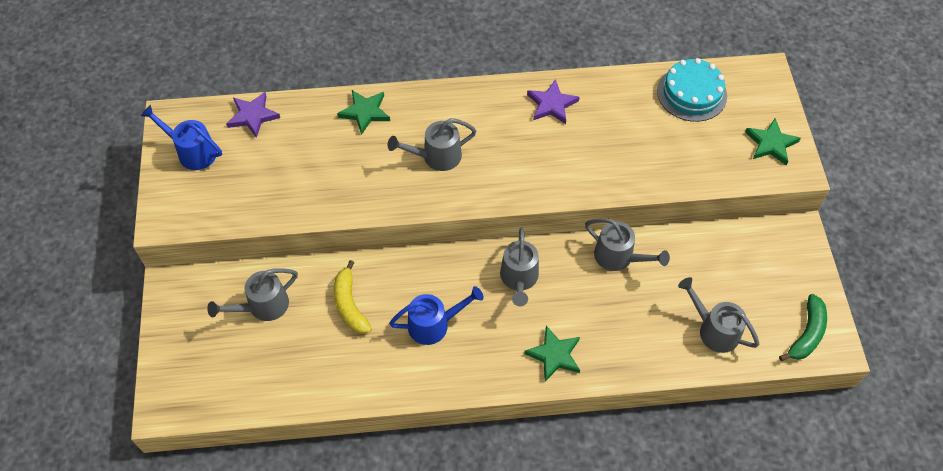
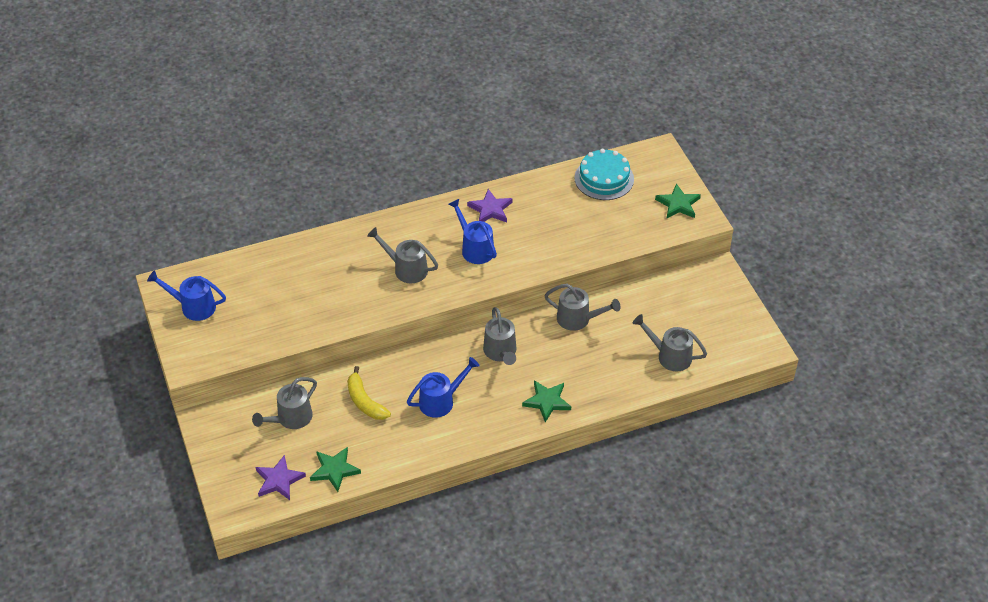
camera: 15 degrees left, 10 degrees down
(253, 116) = (236, 268): purple star -> purple star (279, 480)
(365, 112) = (333, 246): green star -> green star (334, 470)
(436, 157) = (406, 269): grey watering can -> grey watering can turned 60 degrees clockwise
(520, 148) = (474, 248): none -> blue watering can
(807, 334) = (743, 343): green banana -> none

